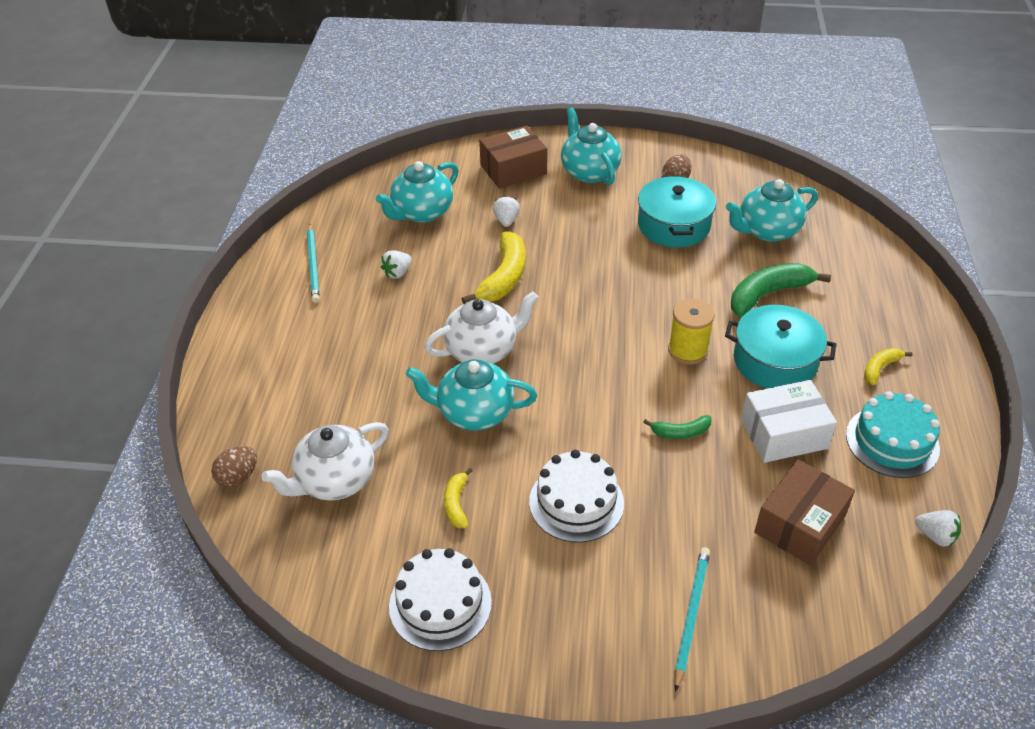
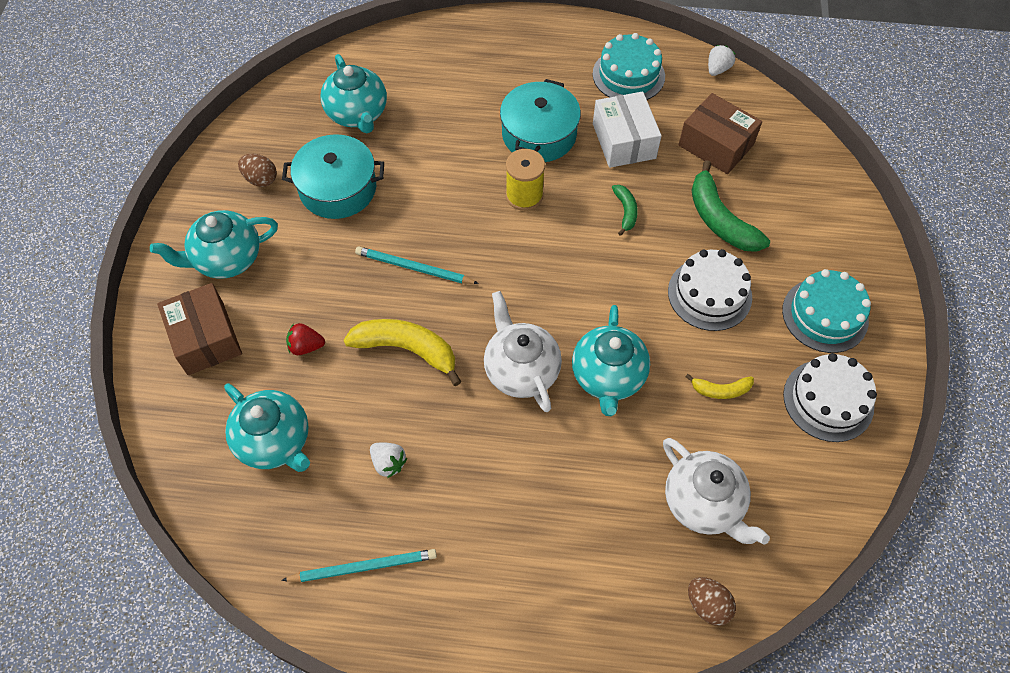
camera: 90 degrees left, 15 degrees up
(506, 221) = (306, 346): white strawberry -> red strawberry
(553, 615) = (825, 315): none -> turquoise cake
(691, 615) = (809, 223): turquoise pencil -> turquoise pencil (414, 268)
(768, 294) = (451, 126): green banana -> green banana (719, 219)
(880, 368) = (548, 67): yellow banana -> none

